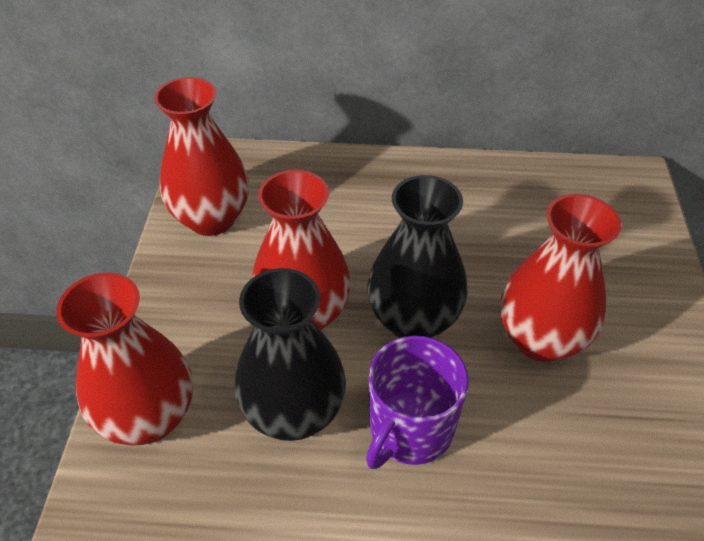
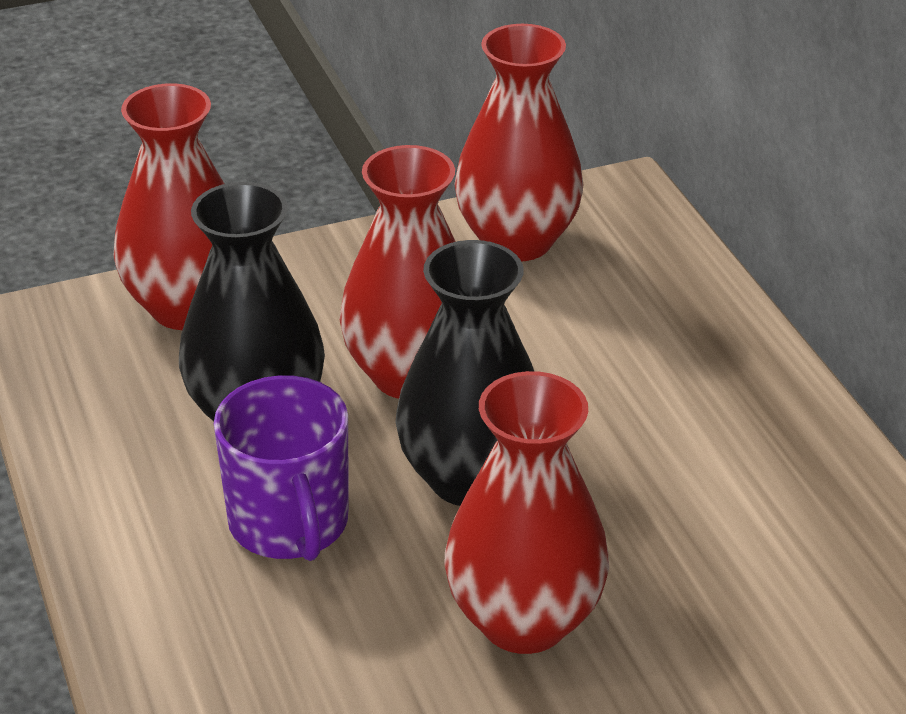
camera: 65 degrees right, 10 degrees down
(410, 429) = (289, 523): purple mug -> purple mug turned 120 degrees counterclockwise

